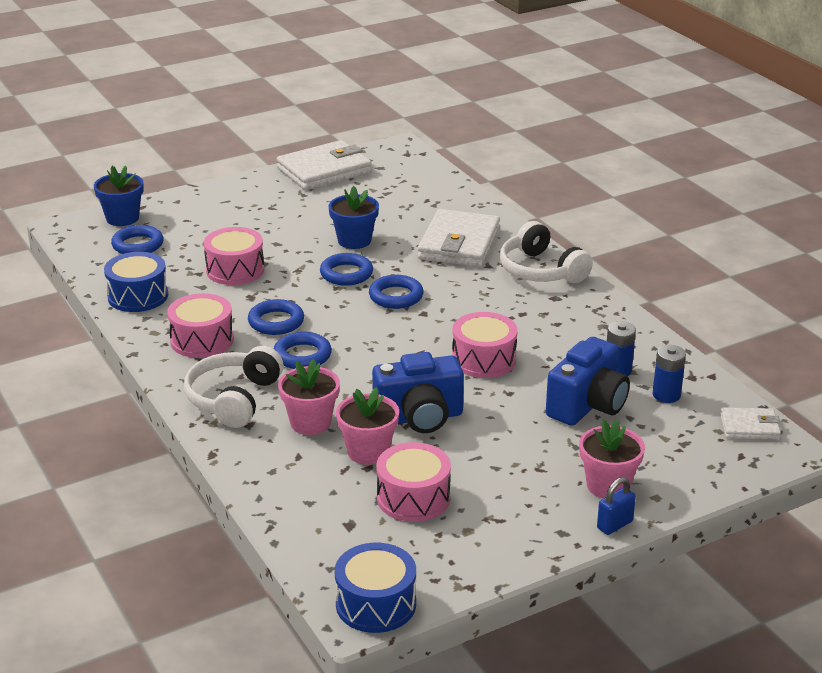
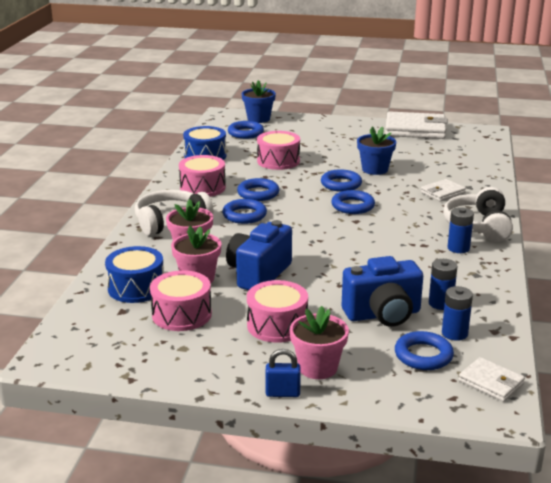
camera: 40 degrees right, 5 degrees down
(376, 604) = (64, 359): blue drum -> blue drum (136, 288)
(419, 418) = (258, 274): blue camera -> blue camera turned 90 degrees clockwise
(459, 244) = (442, 193): white wallet -> white wallet, size x0.52
(484, 360) = (353, 260): pink drum -> pink drum (277, 325)
(556, 304) = (458, 248): none -> blue battery
(671, 429) = (423, 355): none -> blue ring

